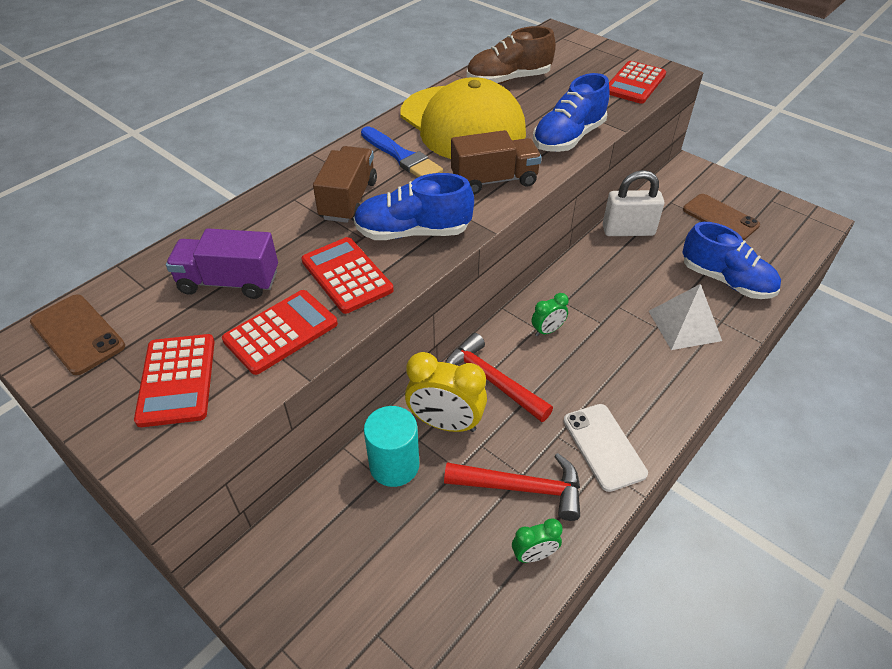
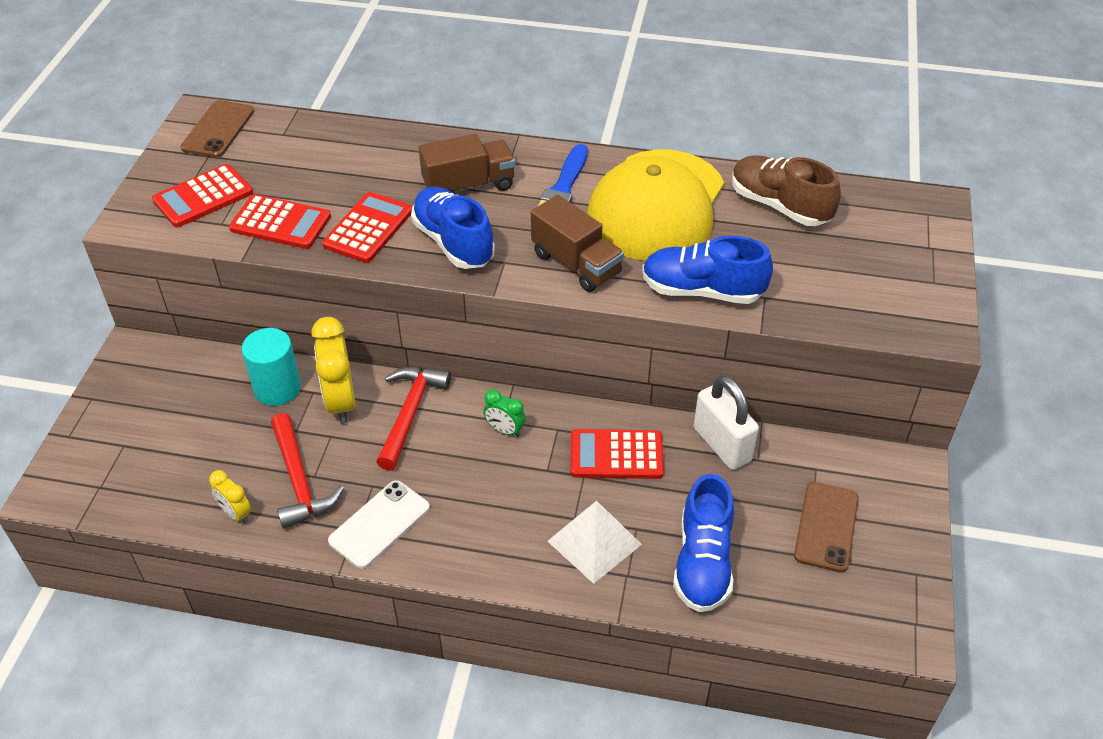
camera: 60 degrees right, 0 degrees up
(229, 282) = (317, 170): purple truck -> none
(534, 555) = (236, 513): green clock -> yellow clock
(634, 83) = (879, 309): red calculator -> red calculator (616, 455)

